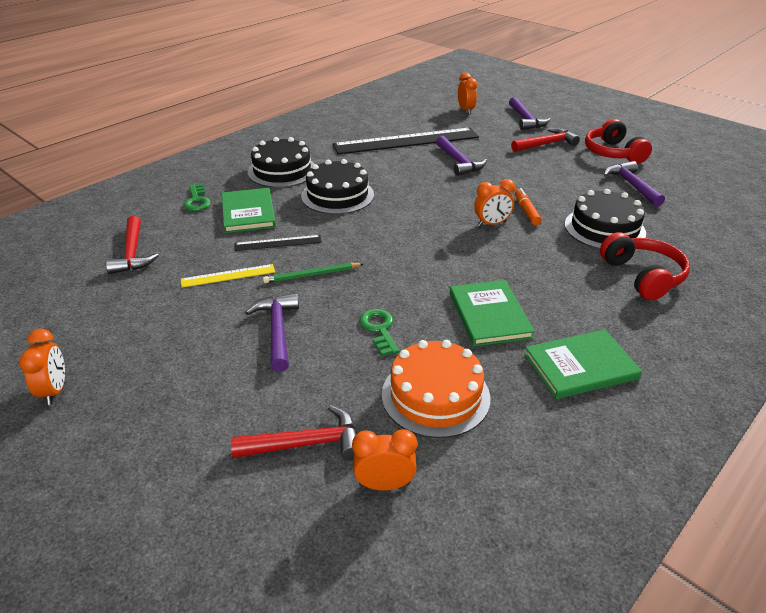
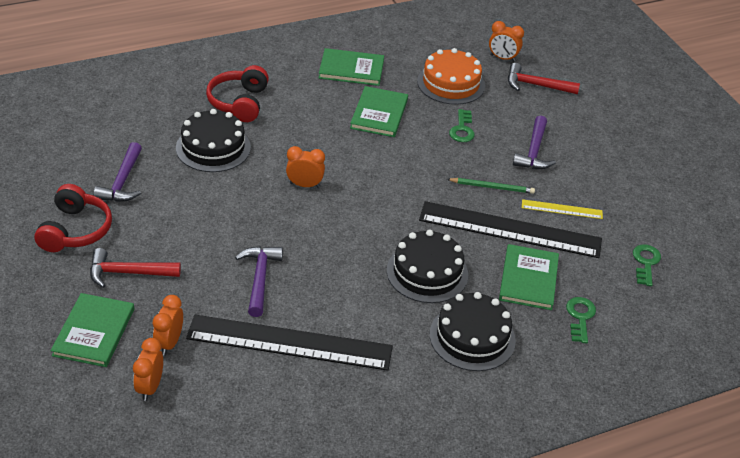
camera: 160 degrees left, 5 degrees up
(54, 391) = (687, 159): orange clock -> orange clock (169, 343)
(132, 253) = (645, 263): red hammer -> green key
(278, 243) = (510, 230): black ruler -> black ruler, size x2.19
(525, 120) = (94, 332): purple hammer -> green book
(526, 211) = (259, 188): orange marker -> none

